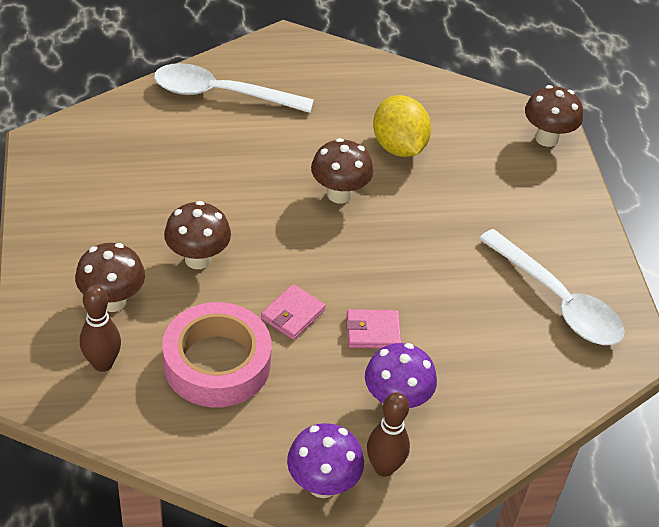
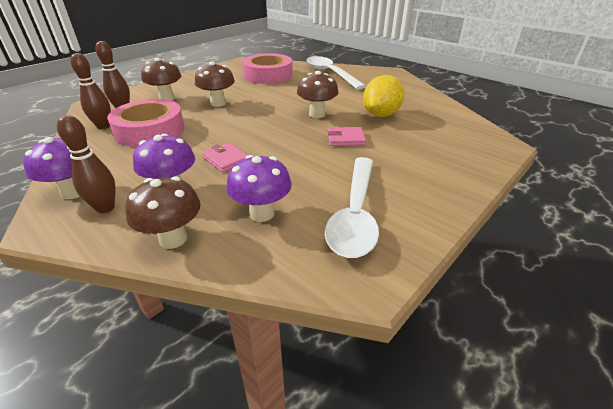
camera: 55 degrees right, 10 degrees down
(147, 153) = (268, 75): none -> pink tape
(148, 404) = (103, 126): none -> brown bowling pin
(293, 314) = (210, 135): pink wallet -> pink wallet (345, 139)
(501, 358) = (262, 213): none -> purple mushroom
(546, 138) = (488, 149): brown mushroom -> brown mushroom (173, 239)

